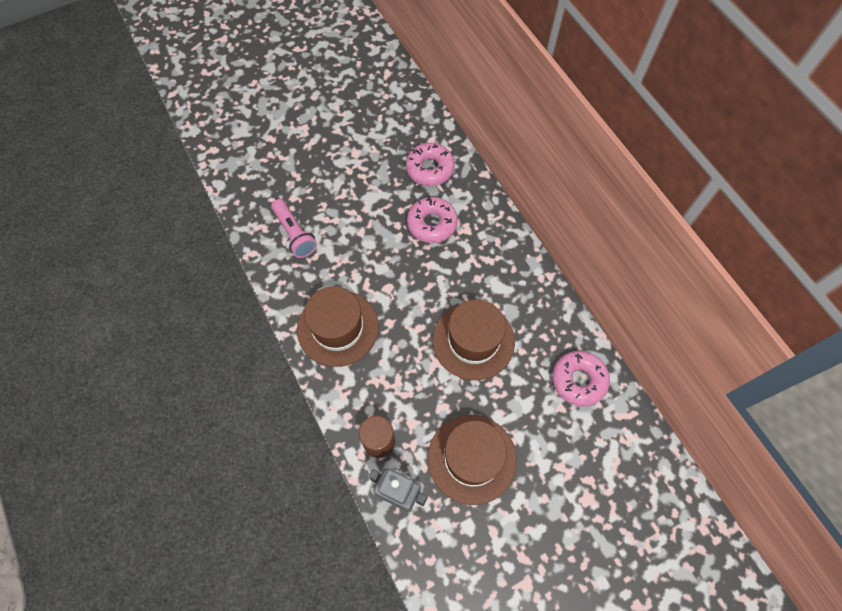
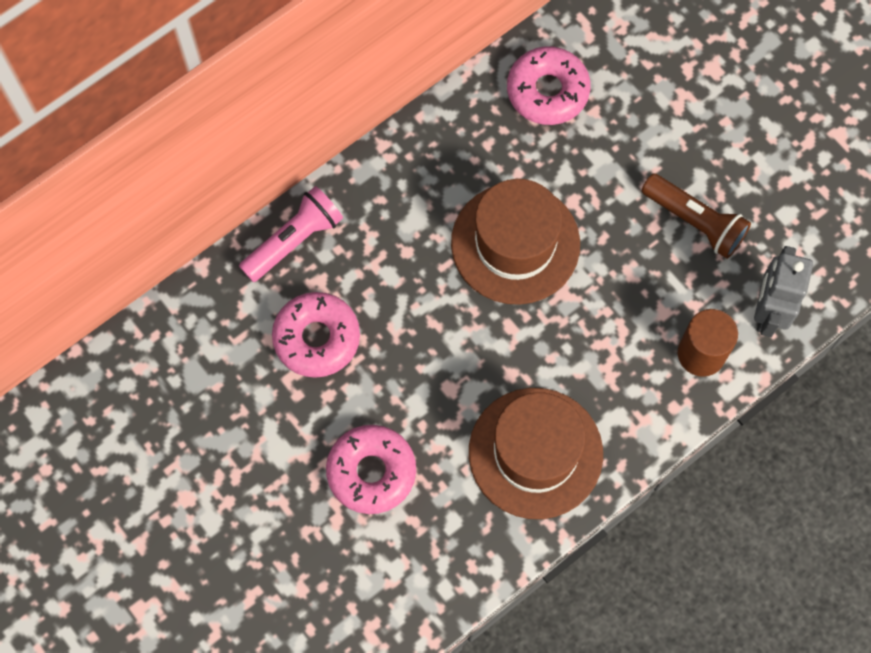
camera: 100 degrees left, 5 degrees up
(294, 234) = (375, 567): pink flashlight -> pink flashlight (294, 240)
(430, 169) = (204, 360): pink donut -> pink donut (371, 472)
(472, 458) = (695, 222): brown hat -> brown flashlight

